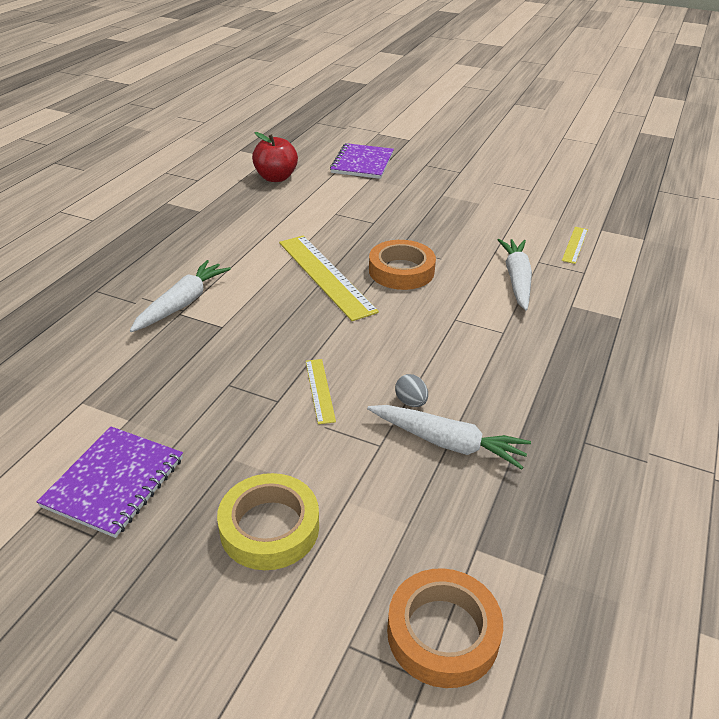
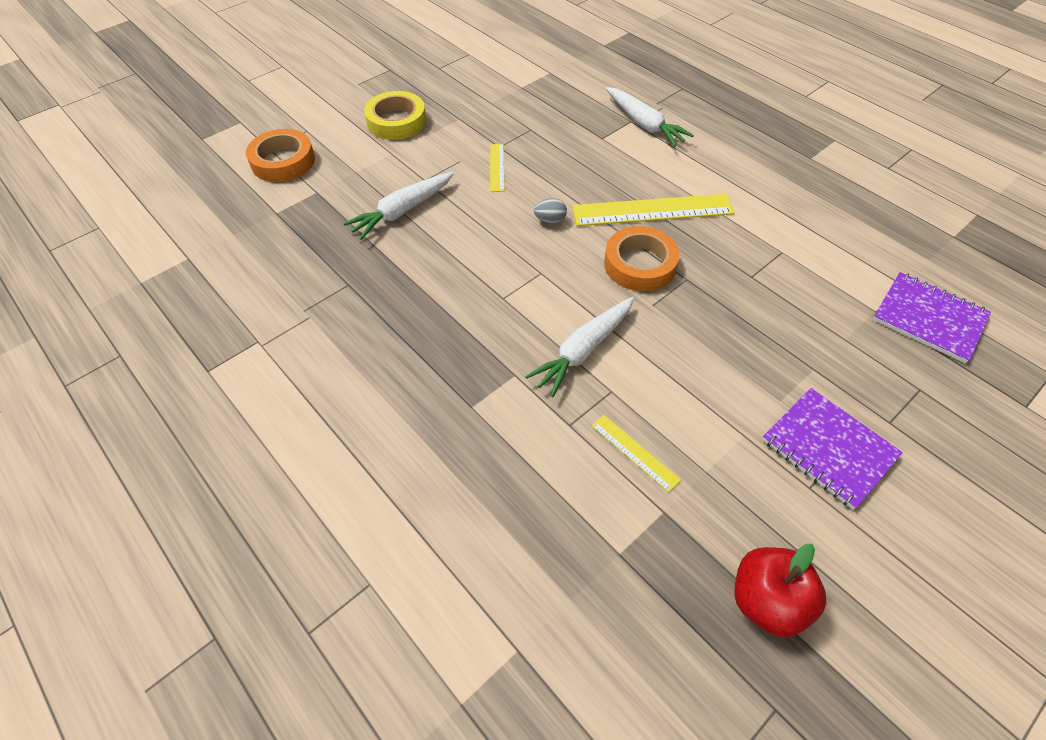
camera: 115 degrees right, 15 degrees up
(114, 482) = (471, 77): purple notebook -> purple notebook (828, 448)
(276, 178) = (887, 226): red apple -> red apple (767, 601)
(319, 390) = (497, 167): yellow ruler -> yellow ruler turned 75 degrees clockwise
(411, 402) = (454, 207): grey egg -> grey egg (550, 220)
(516, 279) = (583, 350): white carrot -> white carrot turned 105 degrees clockwise

